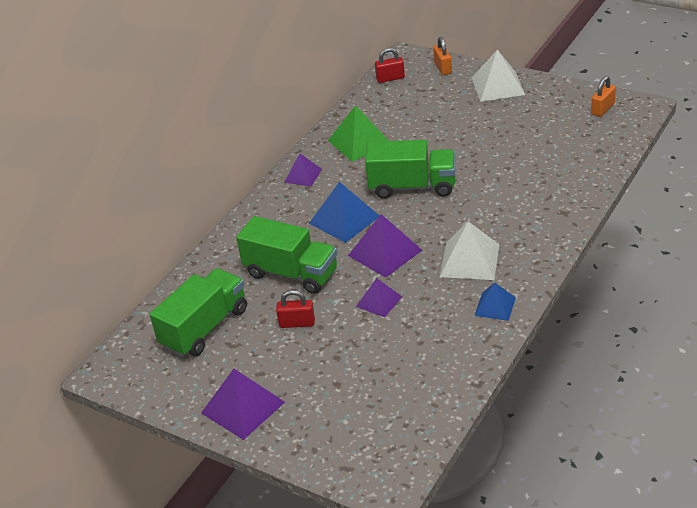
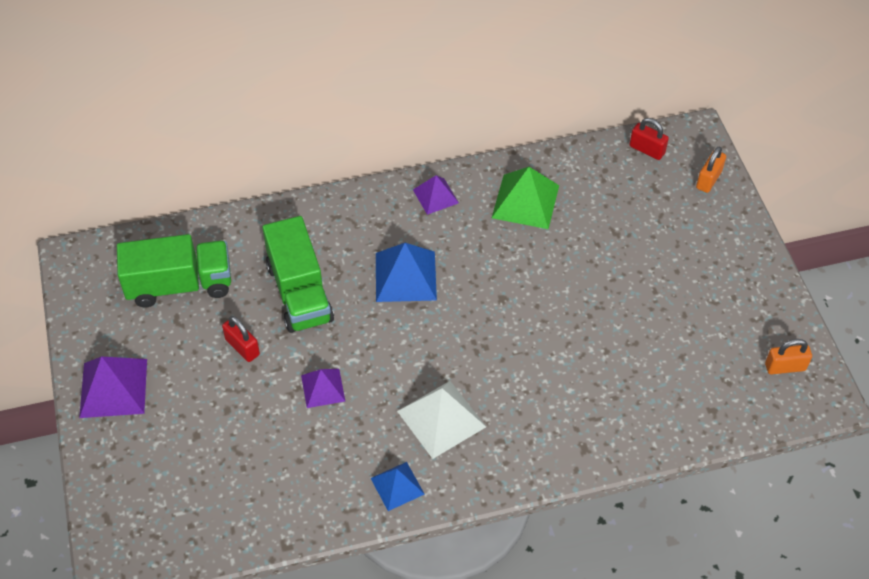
camera: 40 degrees right, 15 degrees up
(384, 252) = (390, 342): purple pyramid -> none
(412, 186) = (502, 294): green truck -> none
(498, 86) = (728, 247): white pyramid -> none

